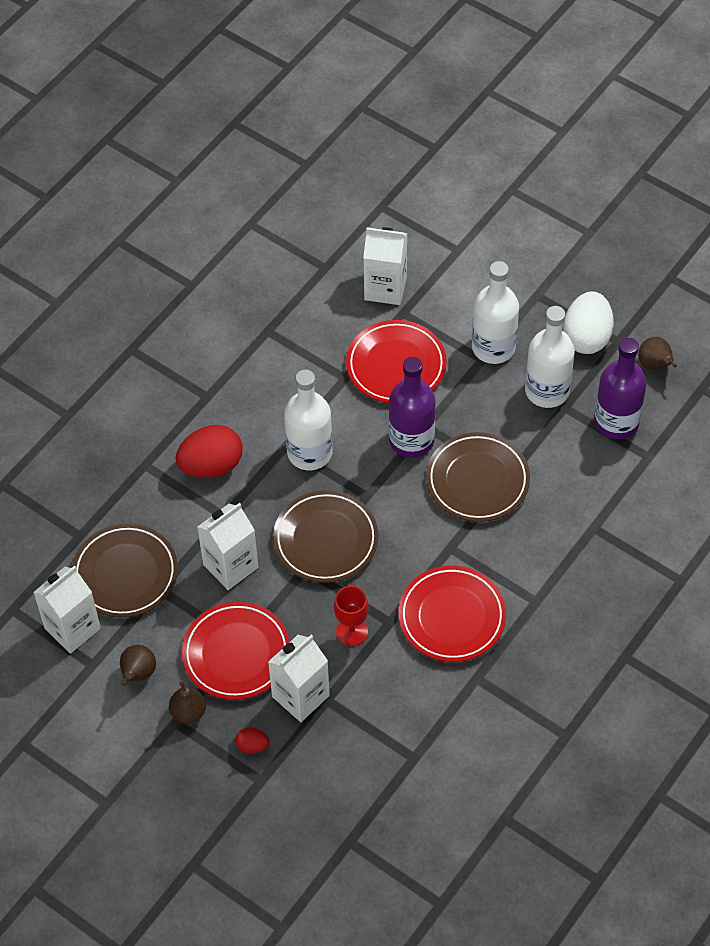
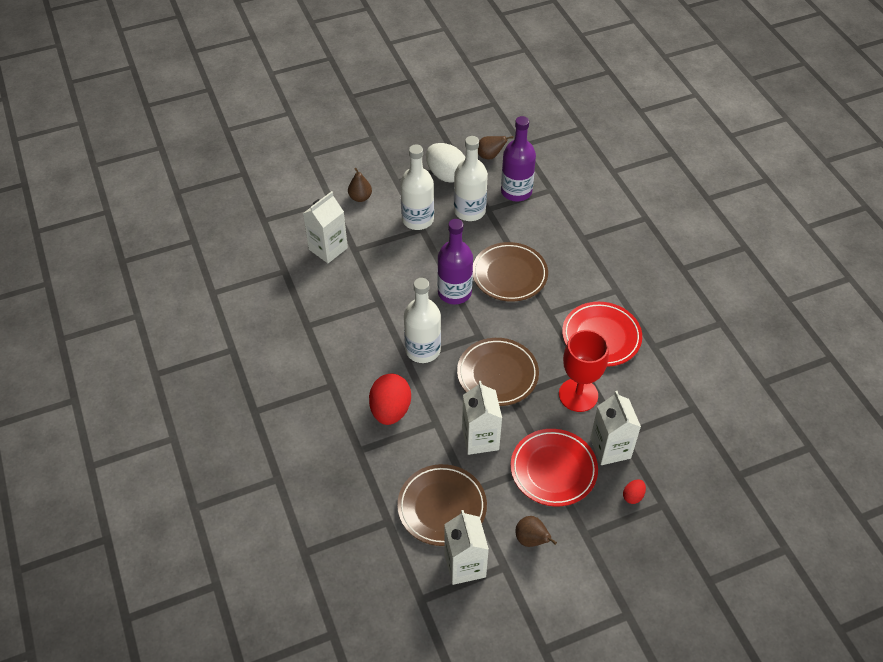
camera: 60 degrees left, 5 degrees down
(188, 712) = (583, 523): brown pear -> brown pear (360, 197)
(352, 632) = (578, 395): red goblet -> red goblet, size x1.61
(396, 365) = (392, 272): red plate -> none

